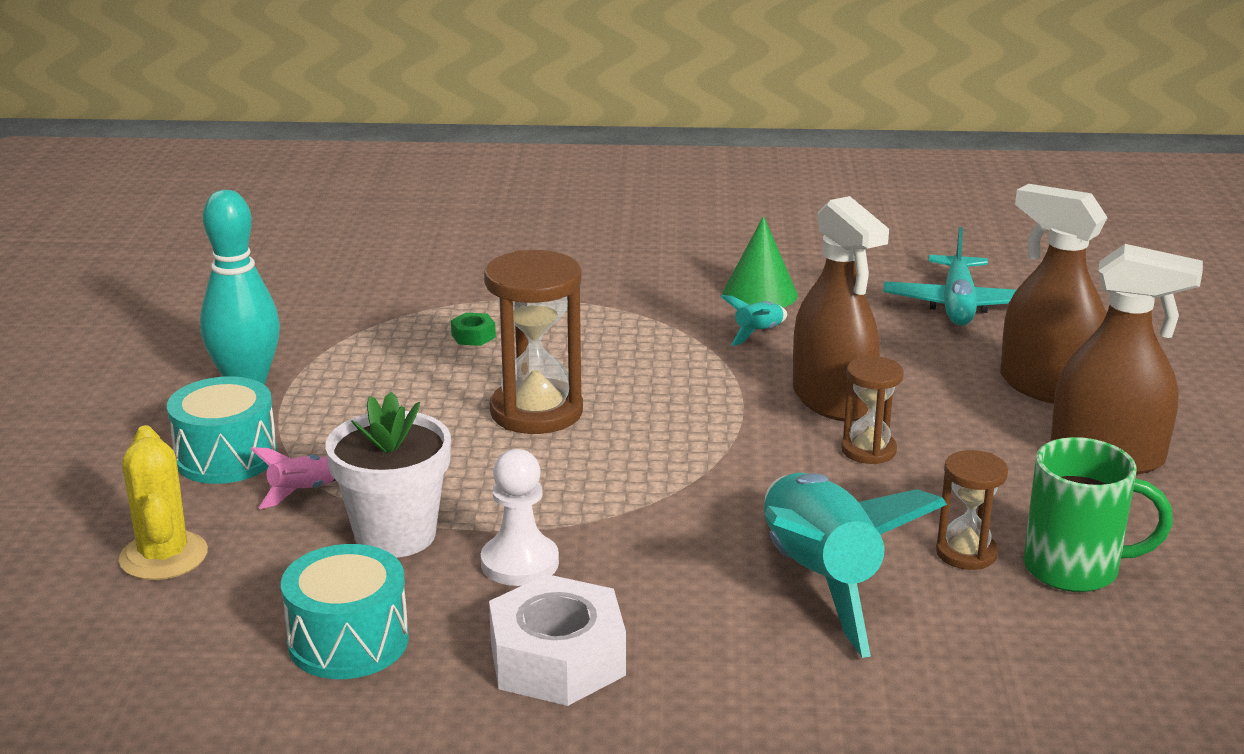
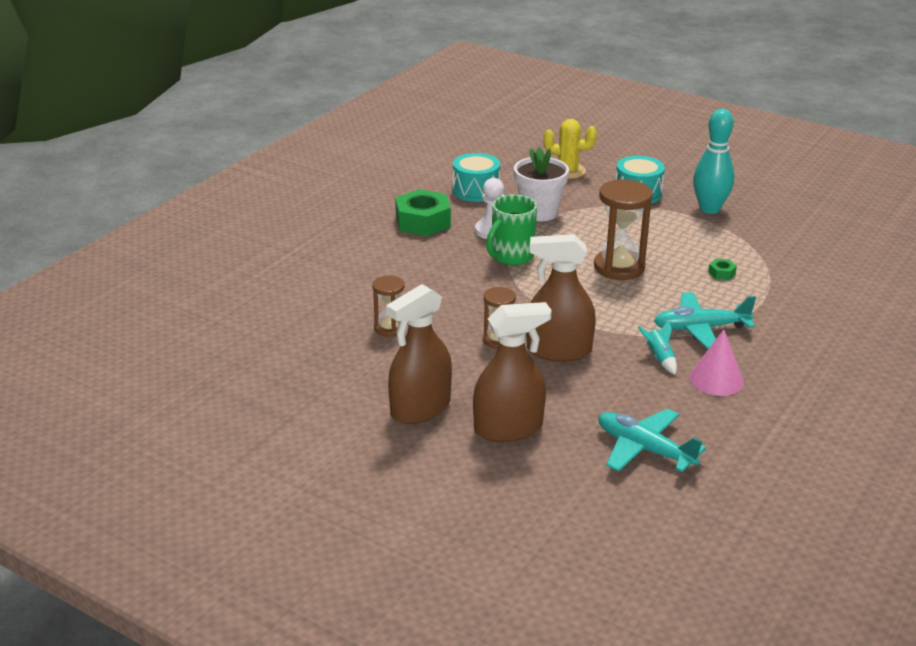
camera: 120 degrees right, 5 degrees up
(303, 492) = (592, 202): pink rocket -> none
(557, 659) = (423, 221): white nut -> green nut
(649, 323) = (700, 328): none -> turquoise plane
(760, 294) = (716, 379): green cone -> pink cone
(821, 580) = (410, 287): turquoise rocket -> none
(1075, 569) = (347, 349): green mug -> green mug (511, 256)

